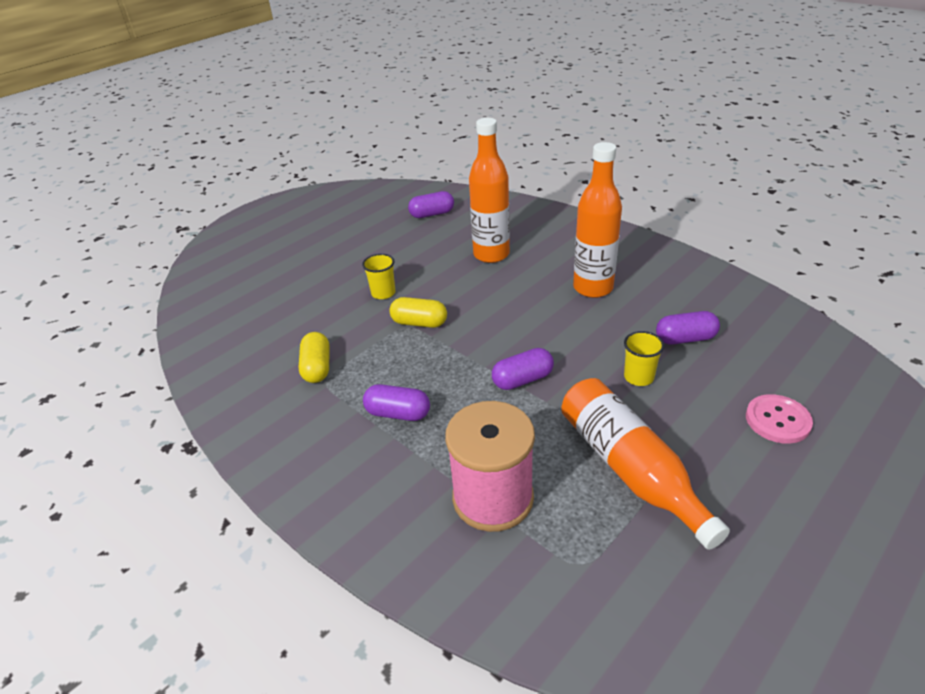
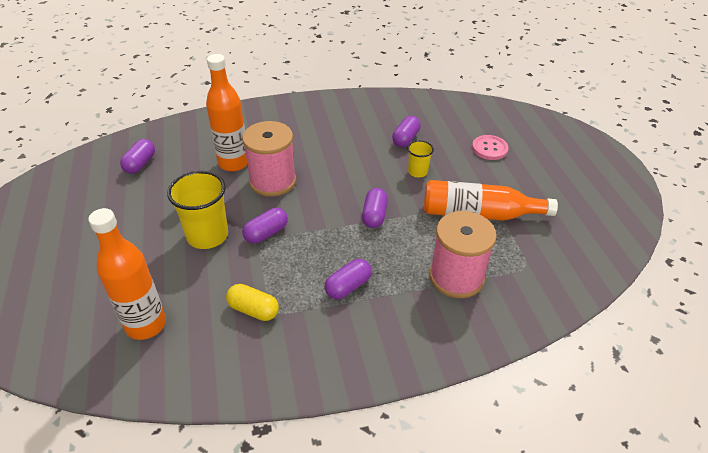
camera: 60 degrees left, 5 degrees up
(383, 293) = (207, 235): yellow cup -> yellow cup, size x1.87
(419, 323) = (266, 233): yellow capsule -> purple capsule
(494, 288) = (272, 181): none -> pink spool
(593, 288) = (324, 143): orange bottle -> orange bottle (146, 324)

